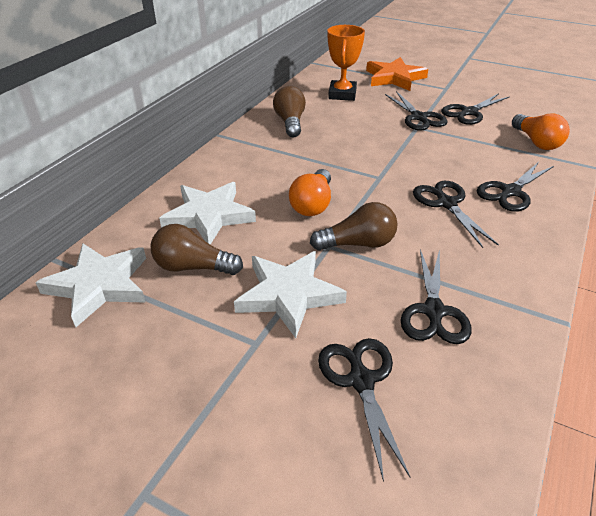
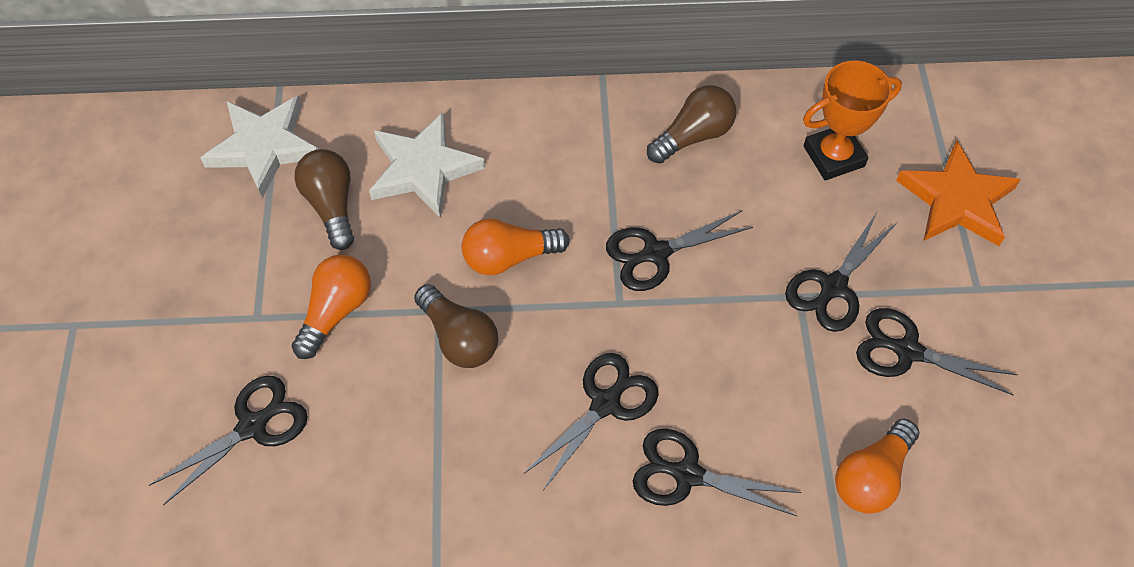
camera: 60 degrees right, 20 degrees up
(288, 295) = (336, 311): white star -> orange light bulb
(433, 311) = (382, 457): black scissors -> black scissors (656, 253)

